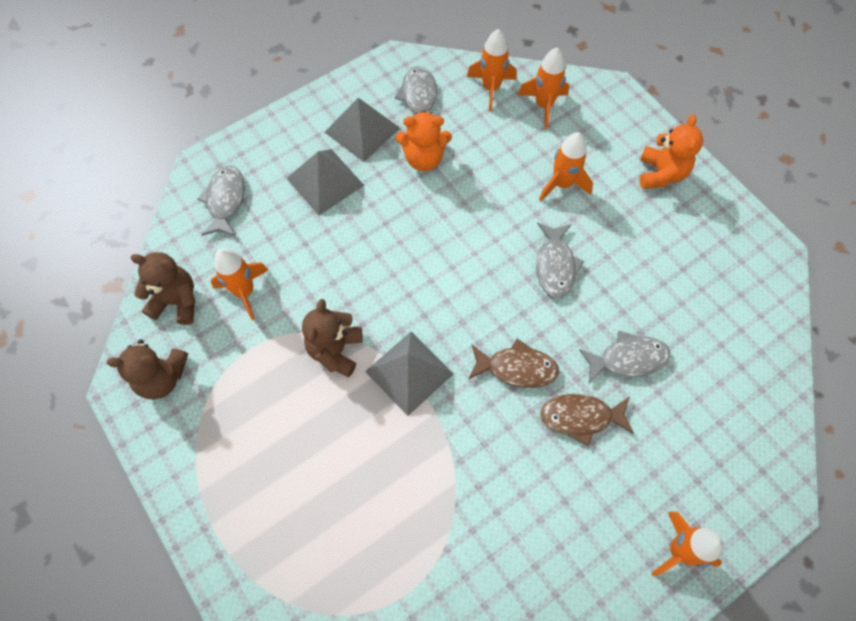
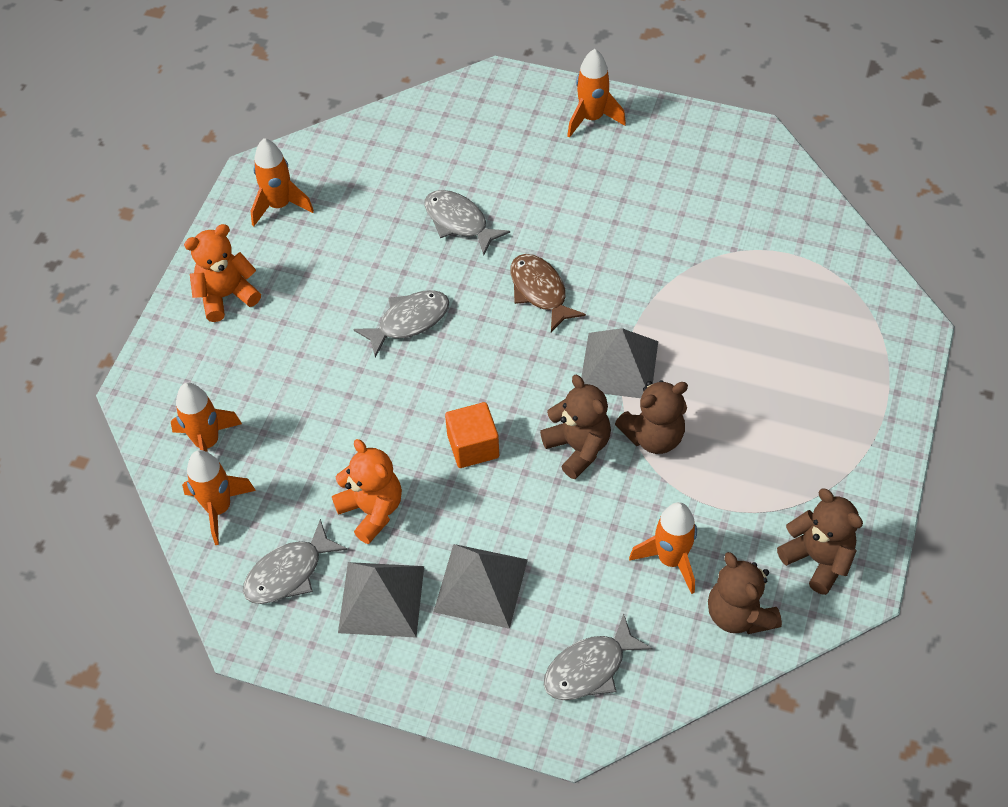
camera: 125 degrees left, 10 degrees down
(368, 298) = (578, 448): none -> brown teddy bear
(422, 238) = (473, 446): none -> orange cube
(562, 184) = (305, 368): orange rocket -> orange rocket (279, 205)
(581, 417) = (543, 225): brown fish -> none

